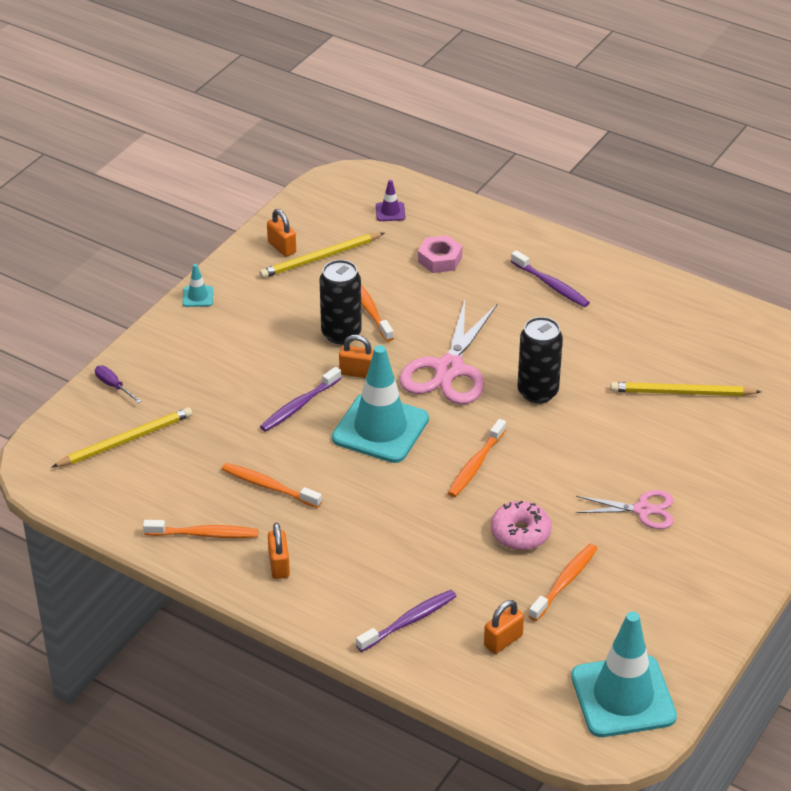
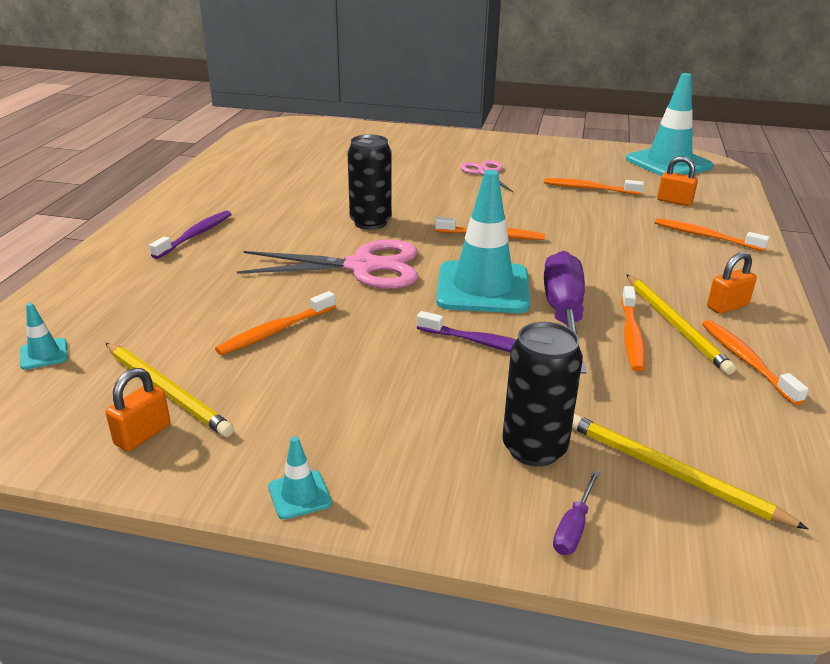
camera: 110 degrees left, 10 degrees down
(315, 460) = (564, 315): none -> purple screwdriver
(341, 334) = (333, 341): black can -> black can (534, 449)
(357, 373) = (401, 317): orange padlock -> none
(390, 212) = (44, 354): purple traffic cone -> turquoise traffic cone
(409, 621) = (705, 236): purple toothbrush -> orange toothbrush
(440, 259) = (157, 301): pink nut -> none
(520, 533) = (556, 209): pink donut -> none
(681, 393) = (335, 172): yellow pencil -> yellow pencil (675, 325)

